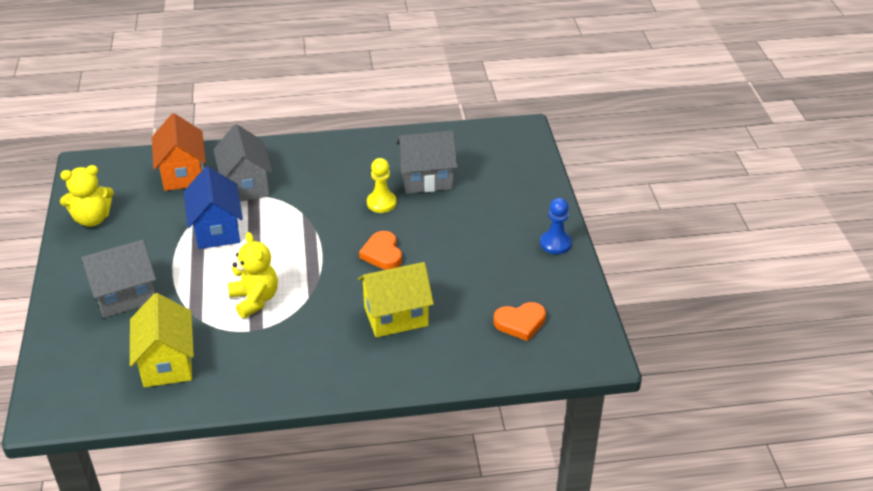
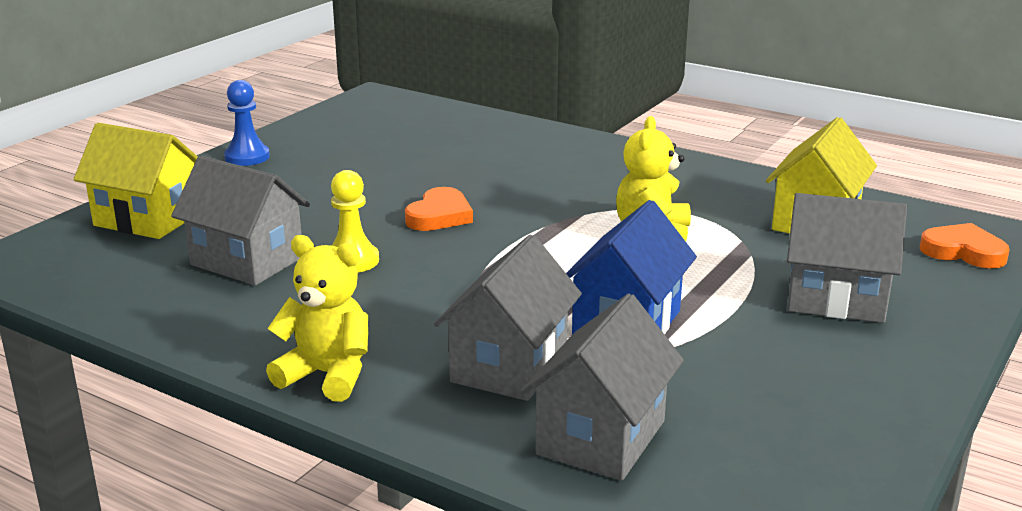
camera: 140 degrees left, 15 degrees down
(92, 219) = (840, 430): yellow teddy bear -> yellow teddy bear (327, 375)
(183, 174) = (601, 437): orange house -> grey house
(396, 316) = (509, 169): yellow house -> yellow house (147, 219)
(520, 323) = (399, 128): orange heart -> orange heart (963, 252)

